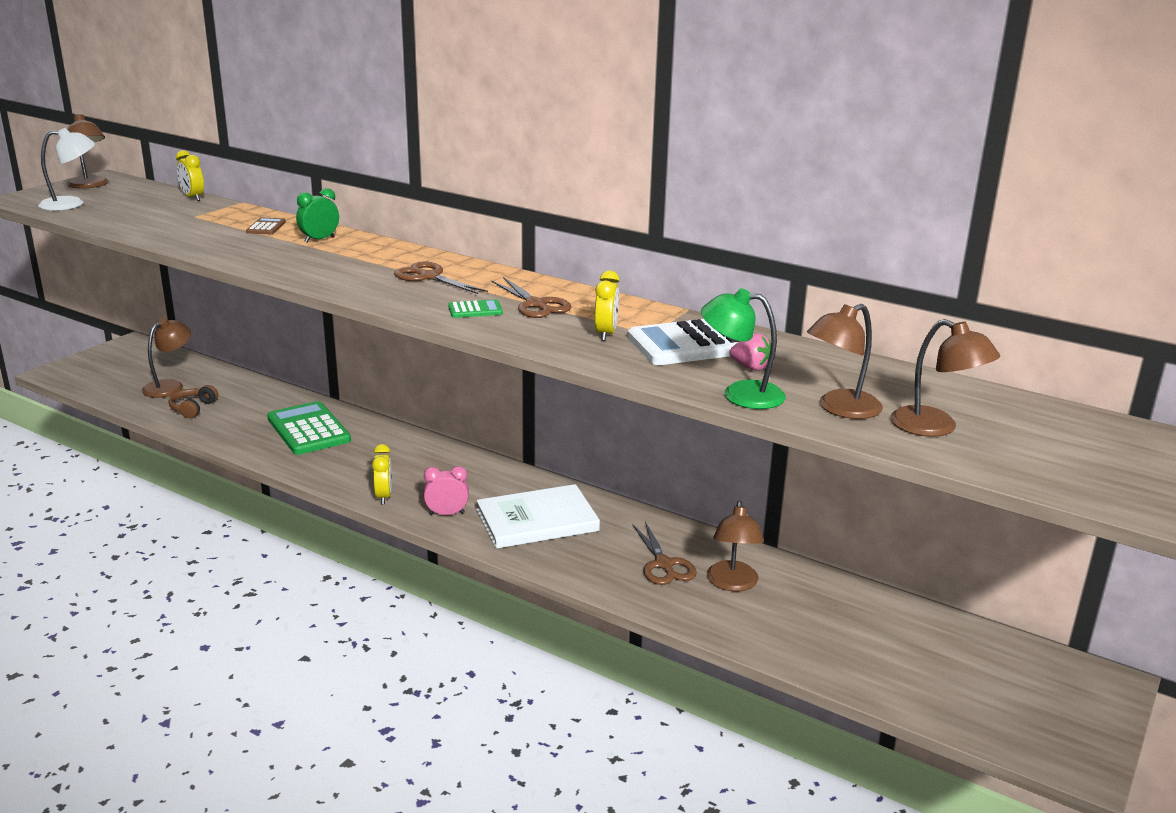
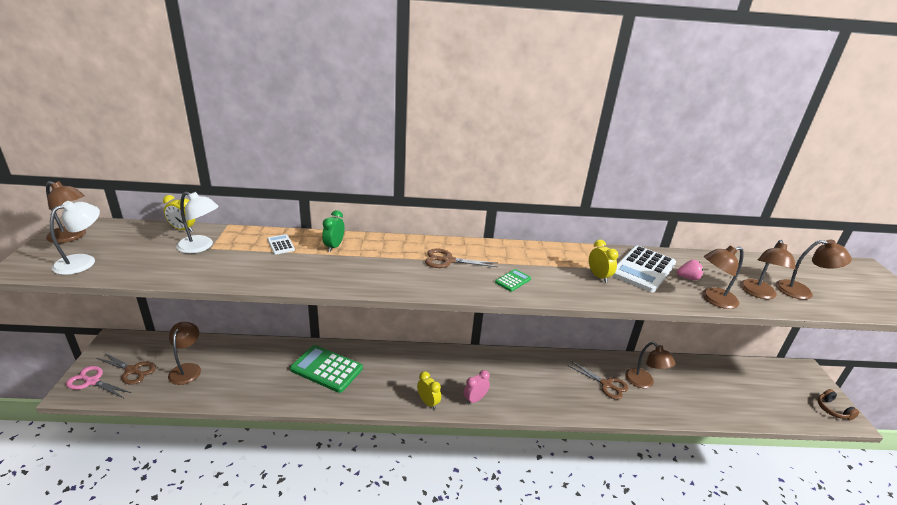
camera: 35 degrees left, 5 degrees up
(78, 370) = (92, 381): none -> pink scissors
(187, 213) = (201, 246): none -> white lamp
(193, 408) = (227, 382): brown headphones -> brown headphones (832, 410)
(266, 227) = (281, 245): brown calculator -> white calculator
(535, 305) = (534, 265): brown scissors -> brown scissors (132, 370)
(537, 520) = (522, 382): white book -> none
(740, 394) = (713, 299): green lamp -> brown lamp

